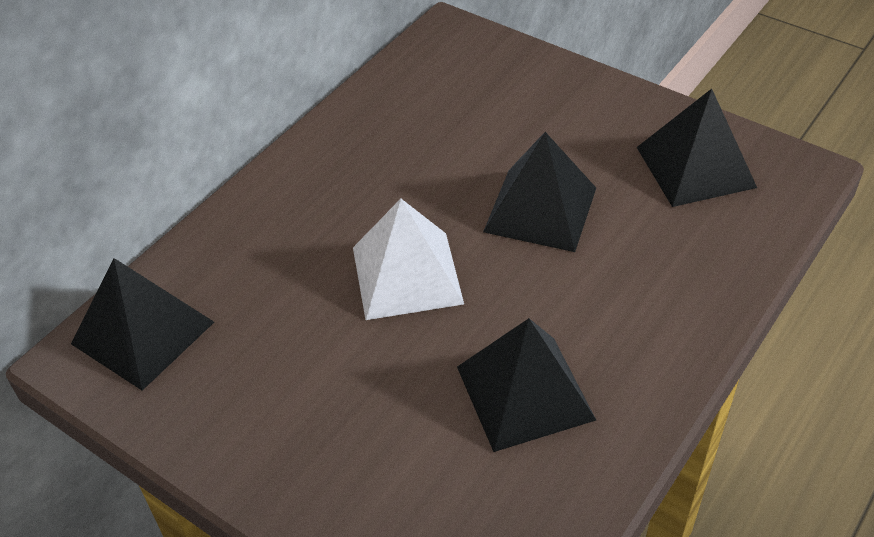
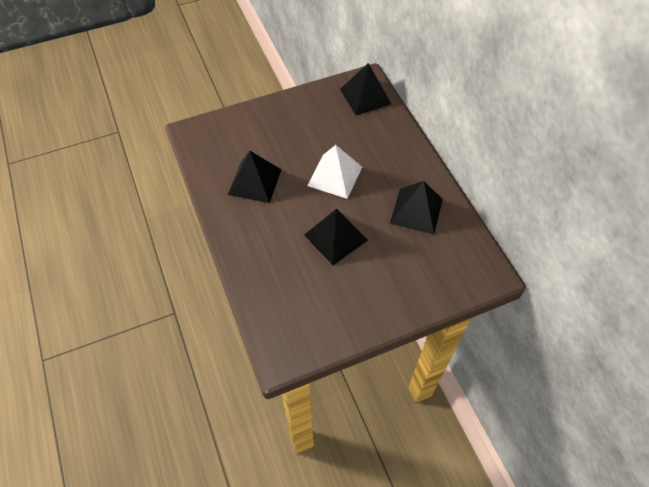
camera: 120 degrees right, 10 degrees up
(695, 167) = (315, 313): black pyramid -> black pyramid (416, 211)

